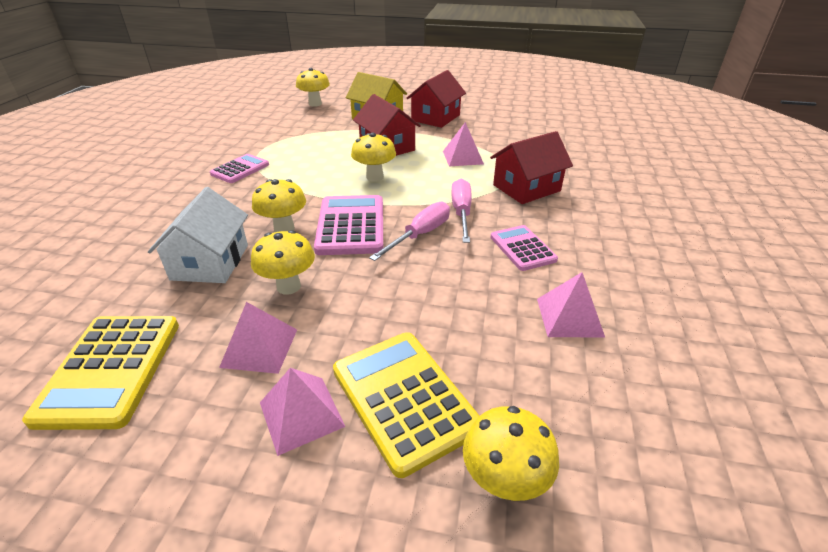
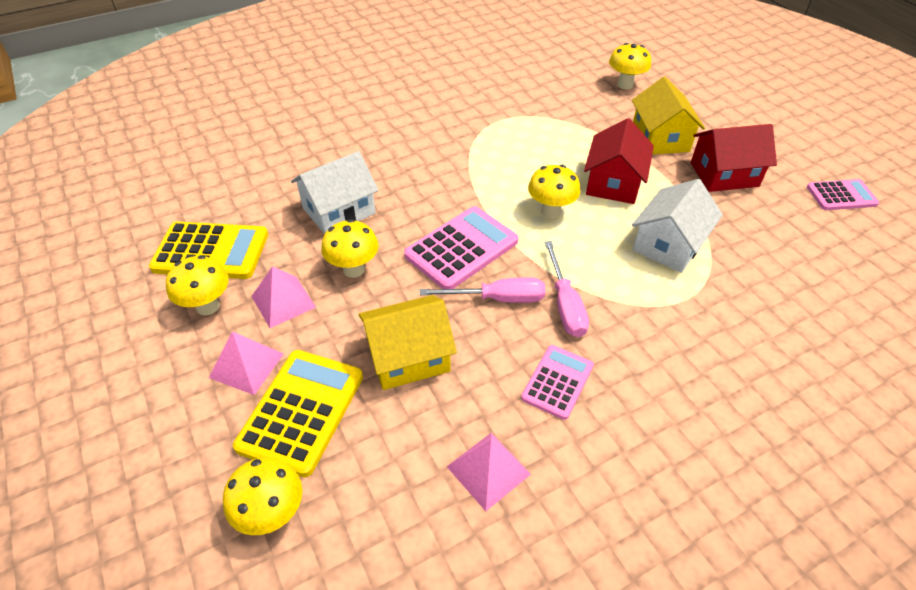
camera: 50 degrees right, 10 degrees up
(111, 370) = (211, 251): yellow calculator -> yellow calculator turned 135 degrees counterclockwise
(240, 169) = (462, 132): pink calculator -> pink calculator (841, 195)
(284, 229) = (415, 215): yellow mushroom -> yellow mushroom (208, 306)
(421, 303) = (408, 357): none -> yellow house
(461, 212) = (565, 304): pink screwdriver -> pink screwdriver turned 120 degrees clockwise
(462, 157) = (668, 244): pink pyramid -> white house
(526, 188) = (673, 327): red house -> none

